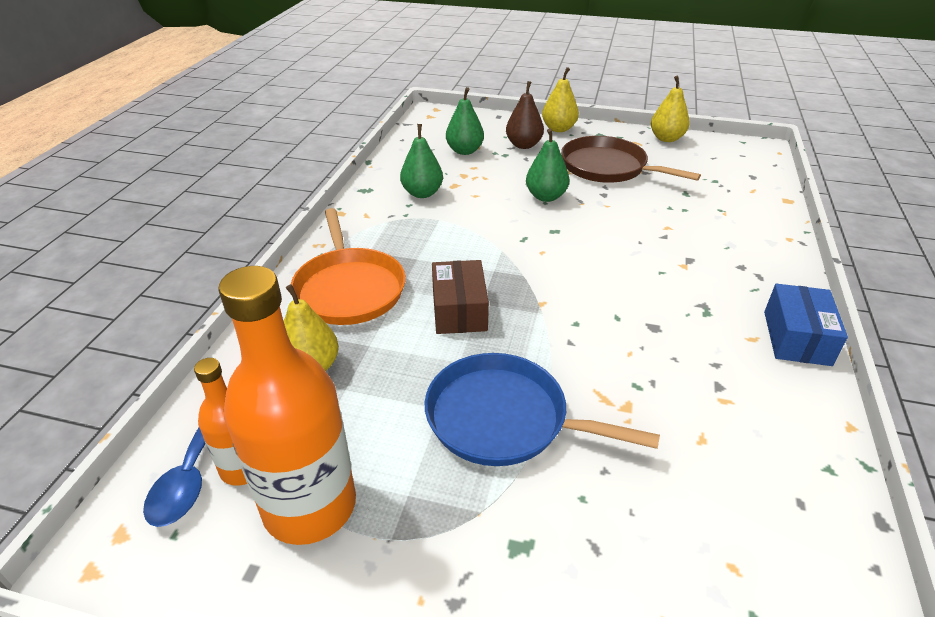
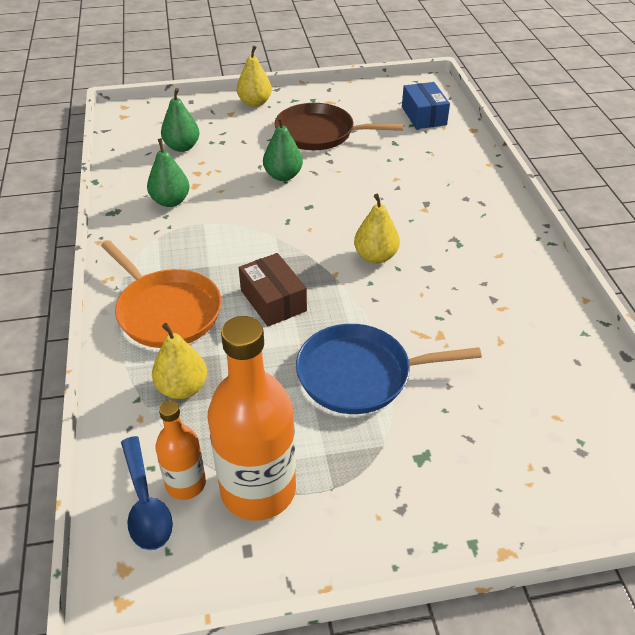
camera: 25 degrees left, 5 degrees up
(523, 145) = (233, 128): brown pear -> none
(666, 138) = (353, 92): yellow pear -> yellow pear (375, 257)
(796, 338) = (527, 245): blue box -> blue box (424, 116)

